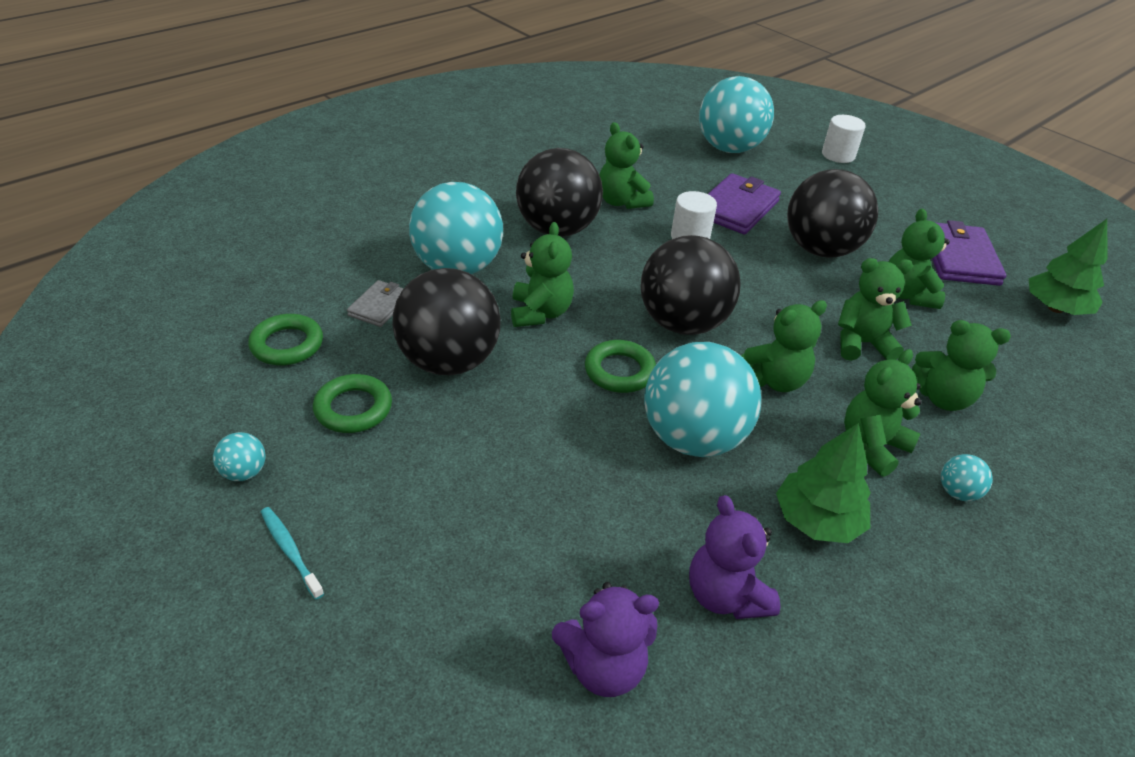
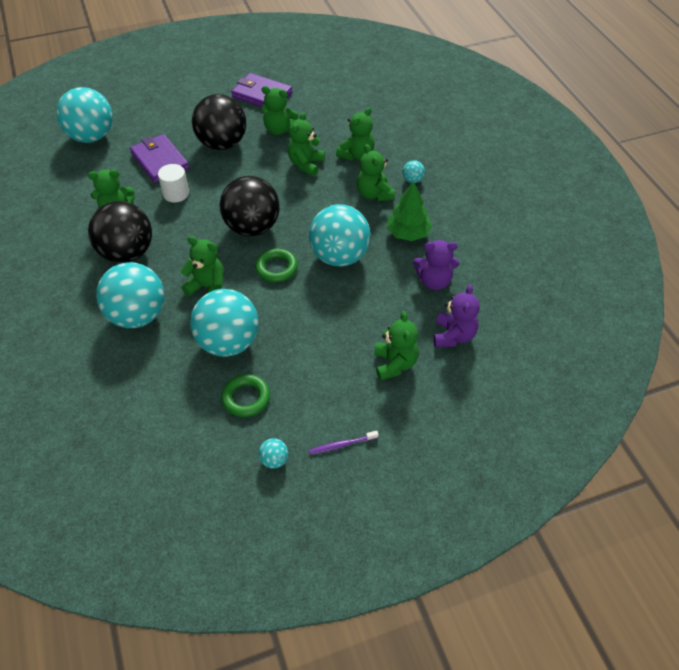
camera: 65 degrees left, 10 degrees up
(287, 345) = (167, 423): green ring -> none
(290, 551) = (341, 445): turquoise toothbrush -> purple toothbrush
(380, 306) = (155, 366): grey wallet -> none
(449, 361) = (228, 343): black ball -> turquoise ball
(774, 380) = (315, 209): green teddy bear -> green teddy bear (394, 364)
(838, 155) = (135, 92): white cylinder -> none
(1055, 308) = (318, 84): green tree -> none

